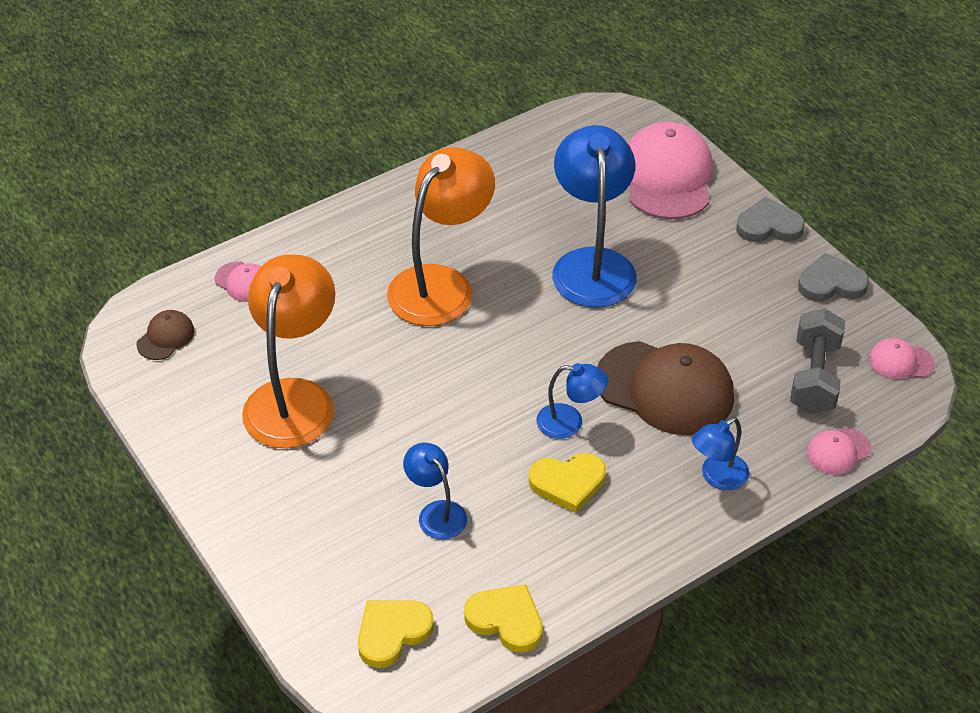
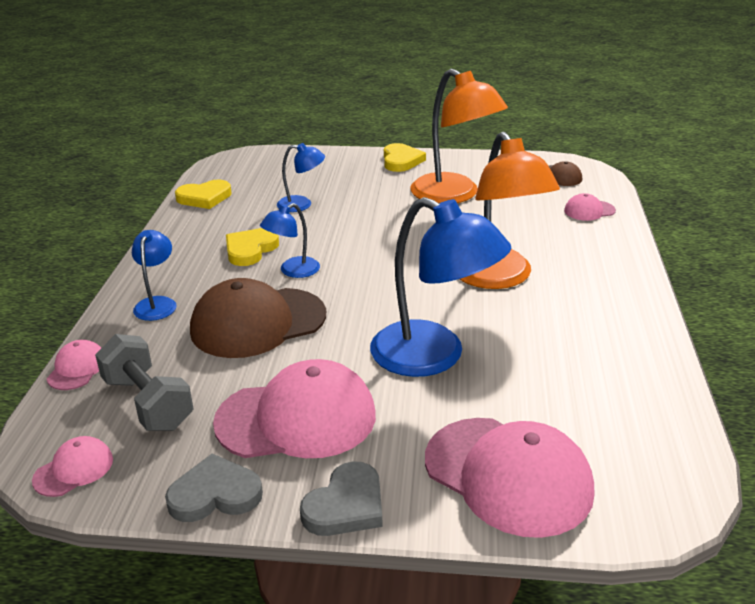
camera: 130 degrees right, 15 degrees down
(392, 633) = (253, 170): yellow heart -> yellow heart (401, 161)
(733, 291) = (296, 418): none -> pink cap
(831, 283) = (215, 494): grey heart -> grey heart turned 135 degrees counterclockwise

